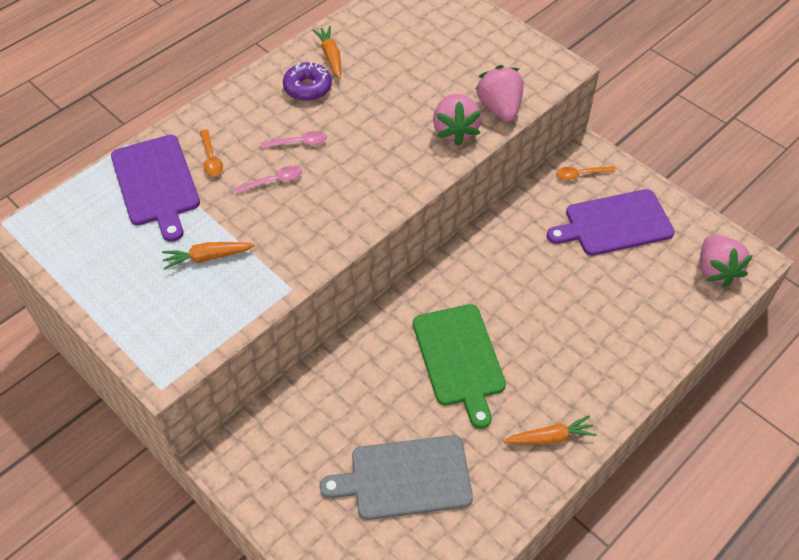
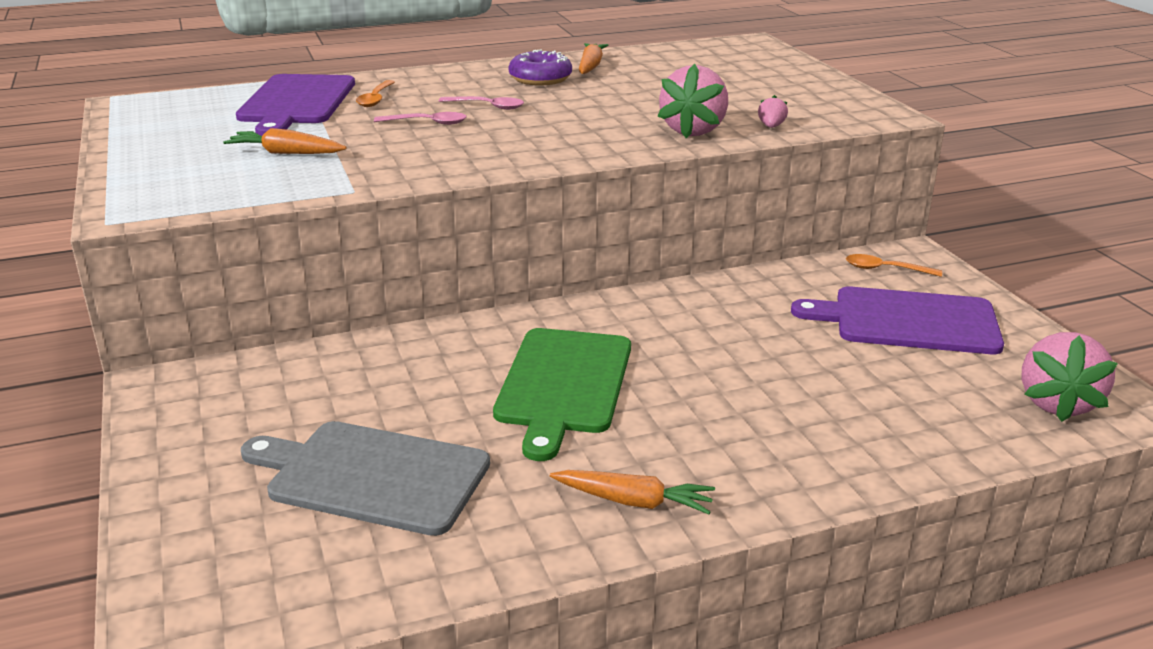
camera: 25 degrees right, 25 degrees down
(499, 108) = (771, 126): pink strawberry -> pink strawberry, size x0.44

